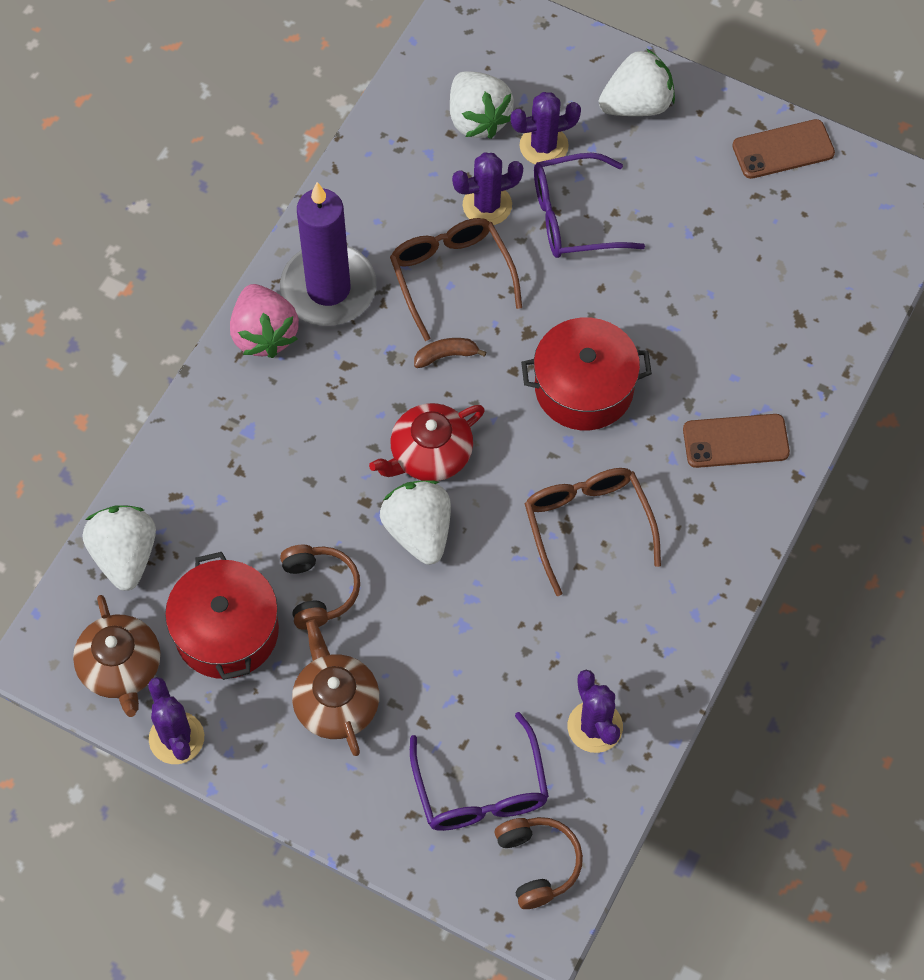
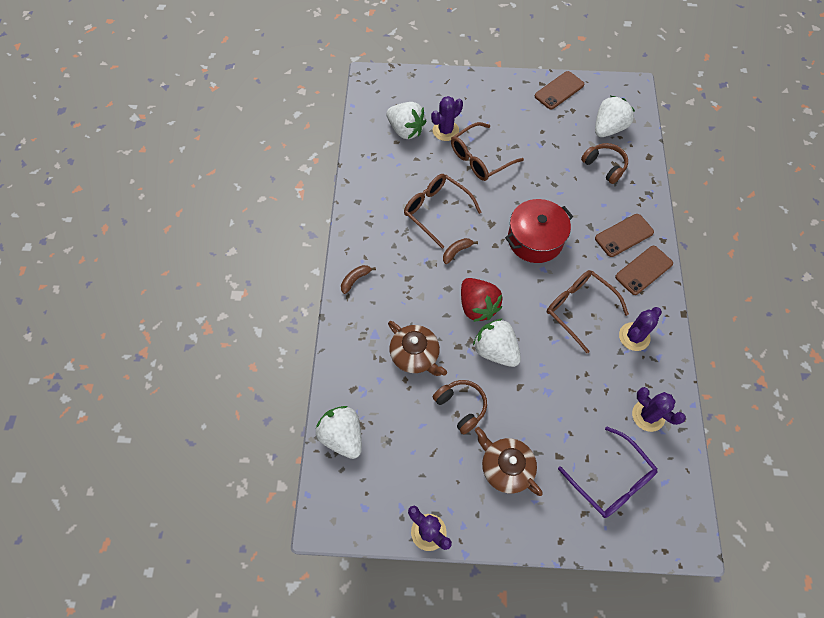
camera: 25 degrees left, 0 degrees up
(121, 667) = (374, 504): brown teapot -> brown teapot (415, 355)
(226, 631) = (423, 454): red pot -> none
(264, 334) = (355, 280): pink strawberry -> brown banana
(328, 289) = (376, 242): purple candle -> none
(429, 454) = (477, 306): red teapot -> red strawberry
(487, 205) = (434, 169): purple cactus -> purple cactus (634, 336)
(537, 863) = (666, 509): brown headphones -> brown headphones (604, 166)
(575, 217) = (480, 158): purple glasses -> brown glasses
(637, 105) = (479, 95): white strawberry -> white strawberry (608, 128)
(732, 510) = (643, 270): none -> brown phone

